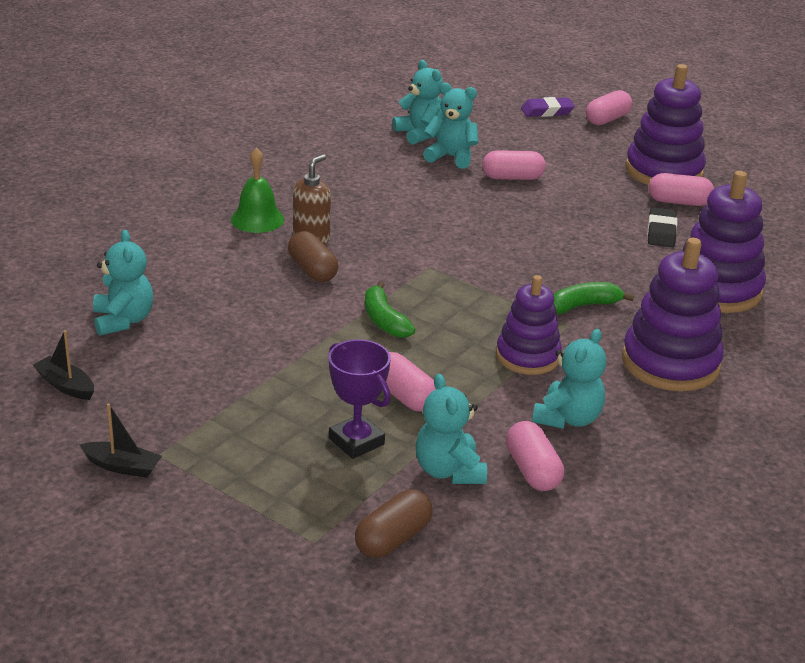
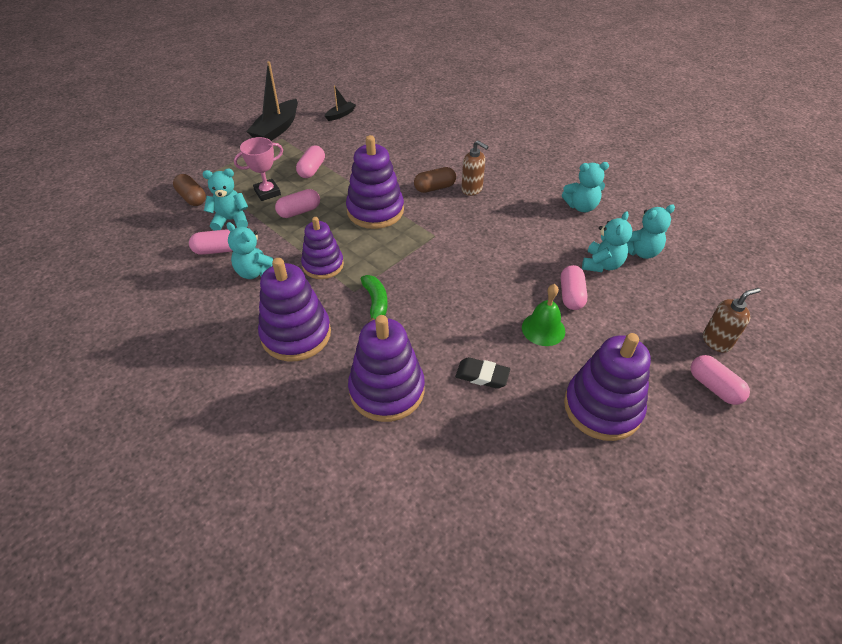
camera: 100 degrees right, 15 degrees up
(122, 466) = (277, 129): black boat -> black boat, size x1.97
(123, 320) = (391, 128): turquoise teddy bear -> turquoise teddy bear (581, 206)
(257, 219) = (496, 170): green bell -> green bell (543, 329)
(356, 441) = (267, 192): purple trophy -> pink trophy
(384, 320) = (375, 211): green banana -> purple stacking toy
(547, 111) = (716, 341): purple eraser -> brown soap dispenser
(679, 202) = (538, 403): pink capsule -> pink capsule (312, 170)

